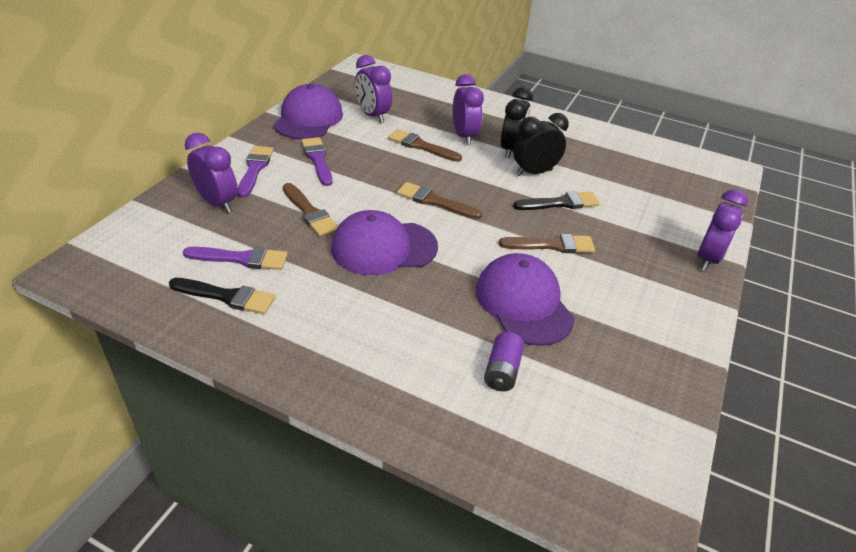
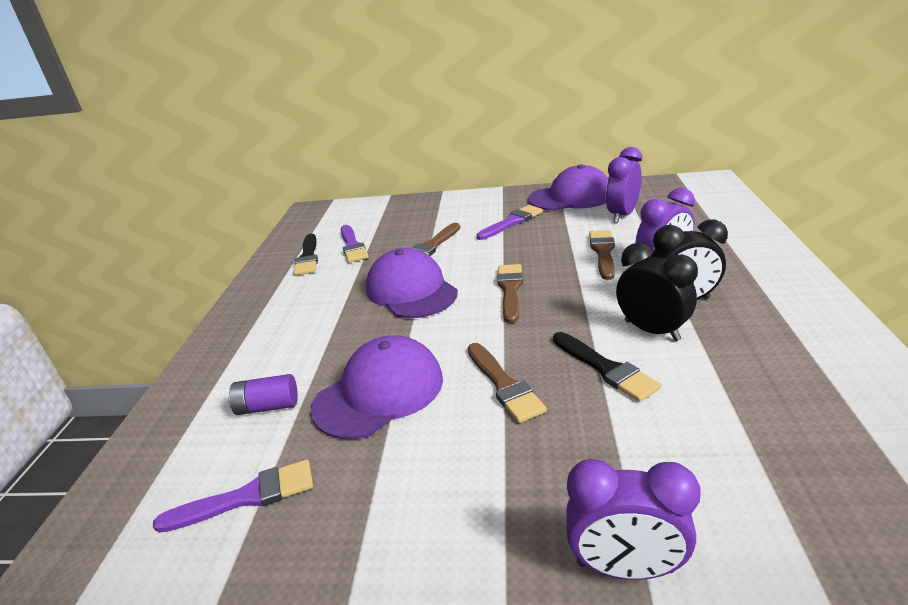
camera: 75 degrees right, 10 degrees down
(217, 203) = (411, 215): purple clock -> none
(255, 169) = (468, 209): purple brush -> purple brush (246, 497)

